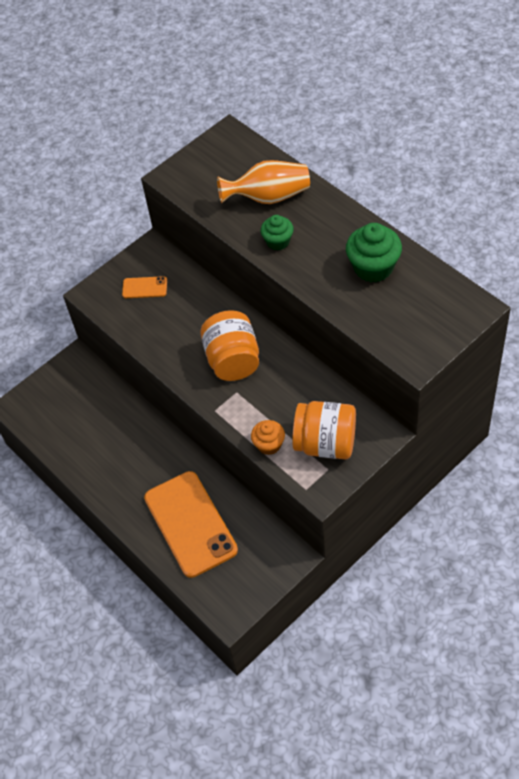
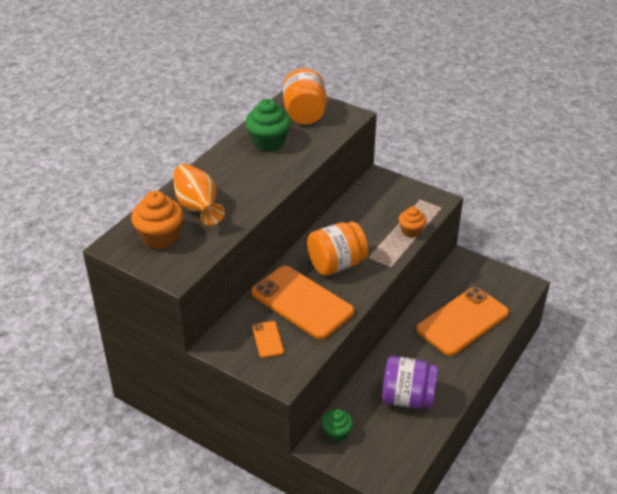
camera: 110 degrees left, 15 degrees down
(104, 443) = (407, 398): none -> purple jar
(185, 321) = (302, 302): none -> orange phone
(229, 167) = (160, 237): none -> orange cupcake
(278, 241) = (250, 194): green cupcake -> green cupcake (336, 433)
(325, 443) = (398, 203): orange jar -> orange jar (304, 114)

